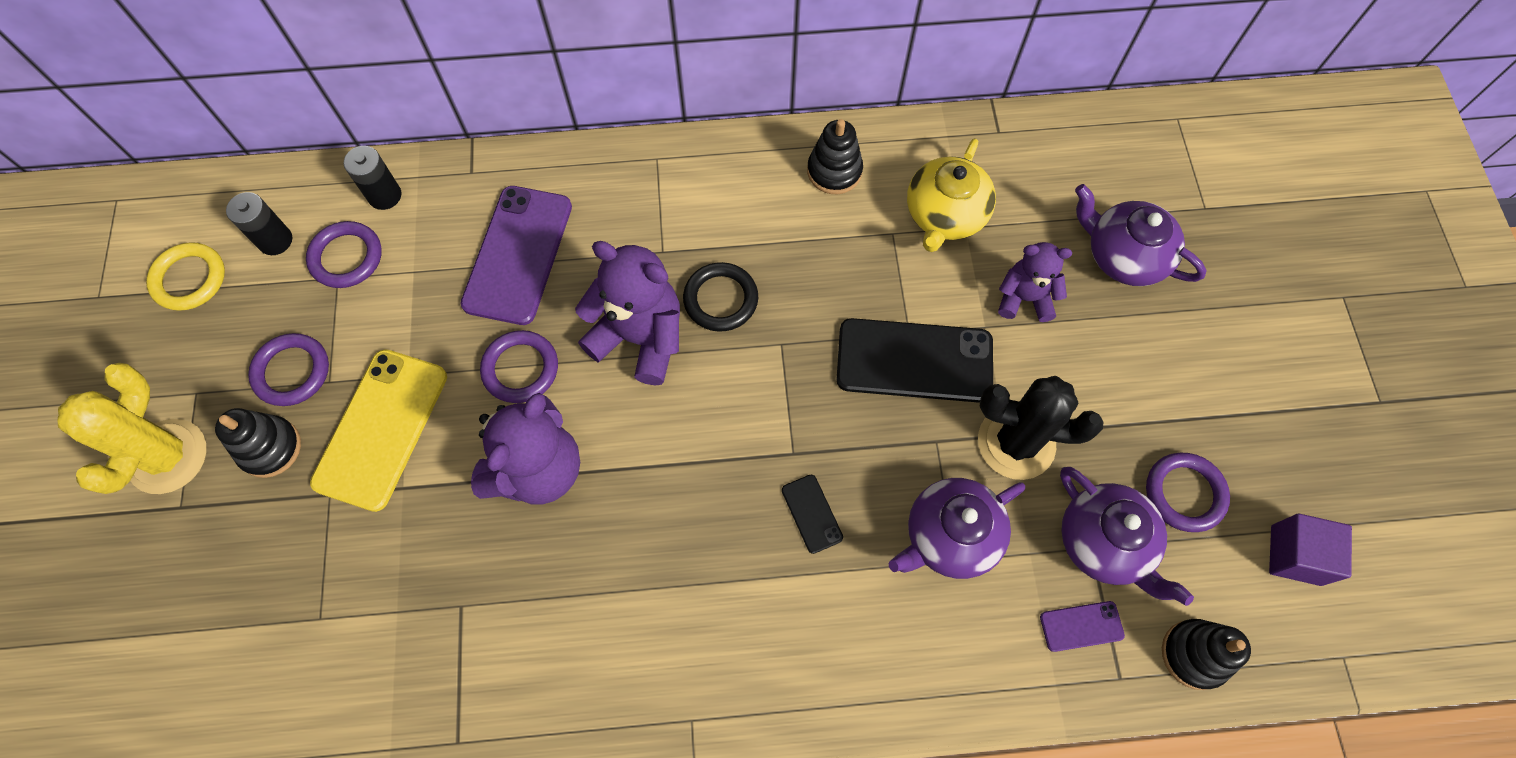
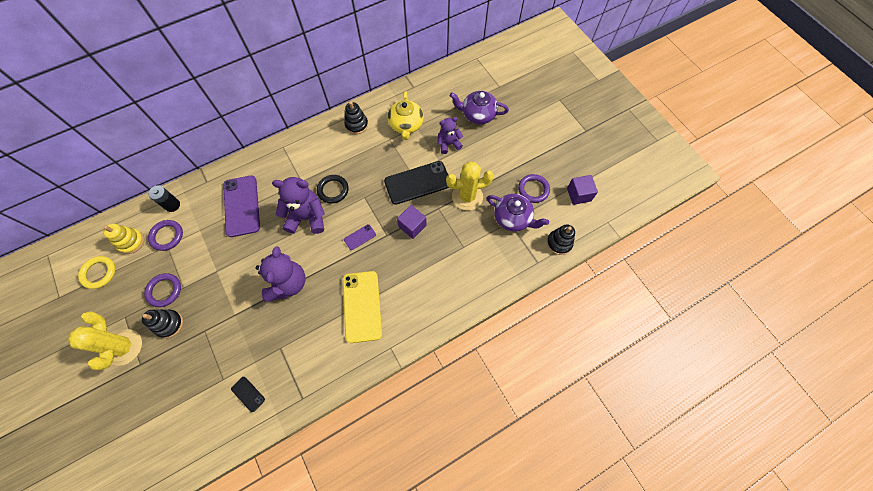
camera: 25 degrees left, 0 degrees up
(275, 240) = (131, 242): black battery -> yellow stacking toy
(381, 429) = (215, 296): yellow phone -> yellow phone (362, 306)
(520, 369) = (263, 249): purple ring -> none
(811, 513) = (403, 254): black phone -> black phone (248, 394)
(860, 457) = (412, 226): none -> purple cube
(950, 536) = (457, 240): purple teapot -> none
(1016, 442) = (467, 197): black cactus -> yellow cactus
(1081, 626) = (517, 250): purple phone -> purple phone (360, 237)

